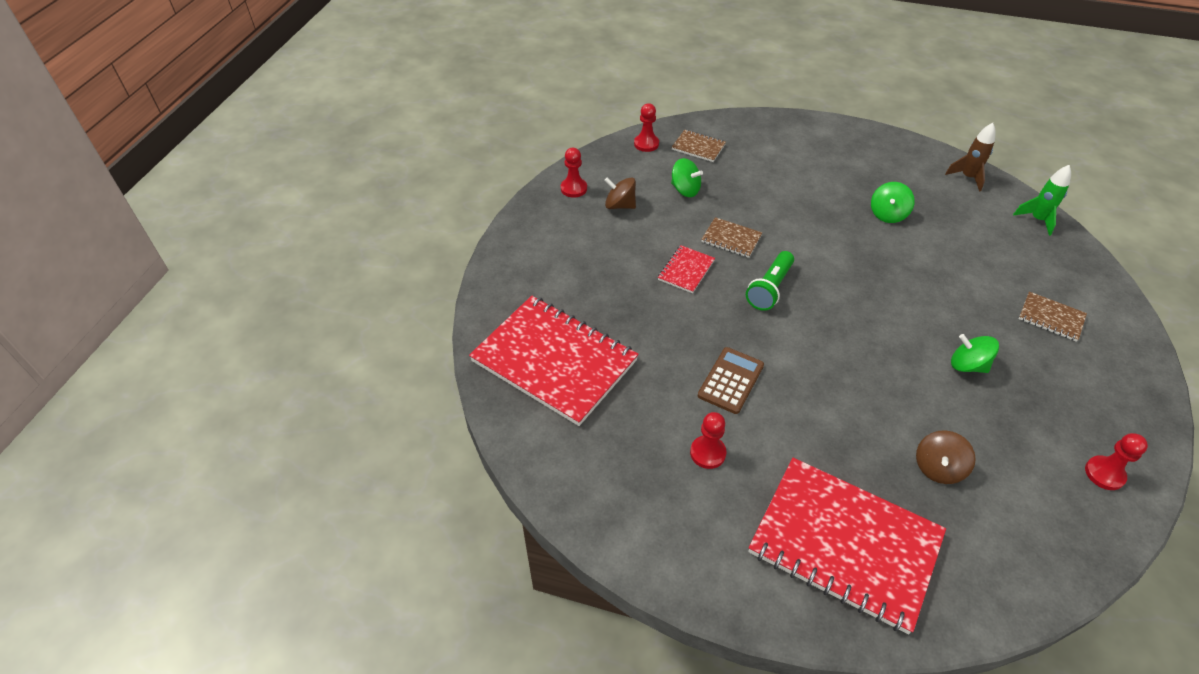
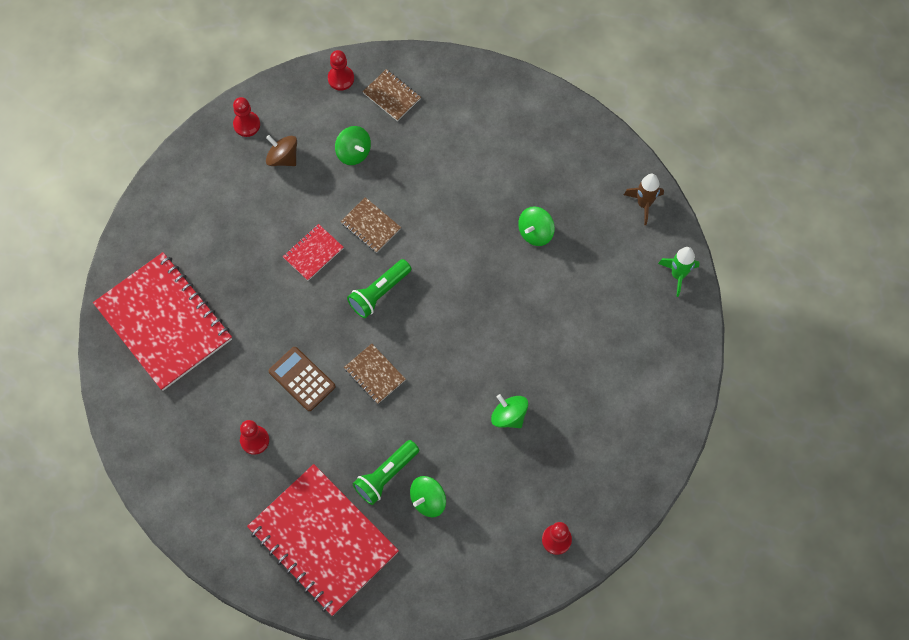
camera: 15 degrees right, 20 degrees up
(730, 380) = (302, 379): brown calculator -> brown calculator turned 90 degrees counterclockwise
(875, 454) = (386, 475): none -> green flashlight
(938, 468) = (428, 500): brown spinning top -> green spinning top
(1051, 318) = (614, 387): brown notebook -> brown notebook (374, 374)

